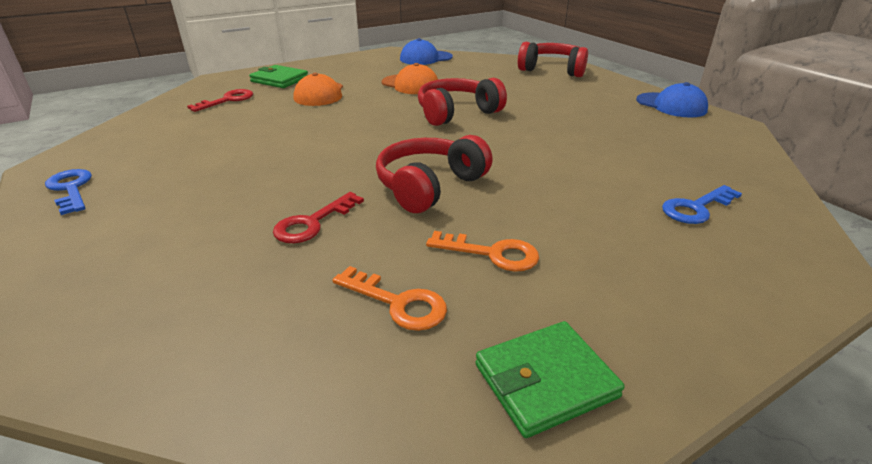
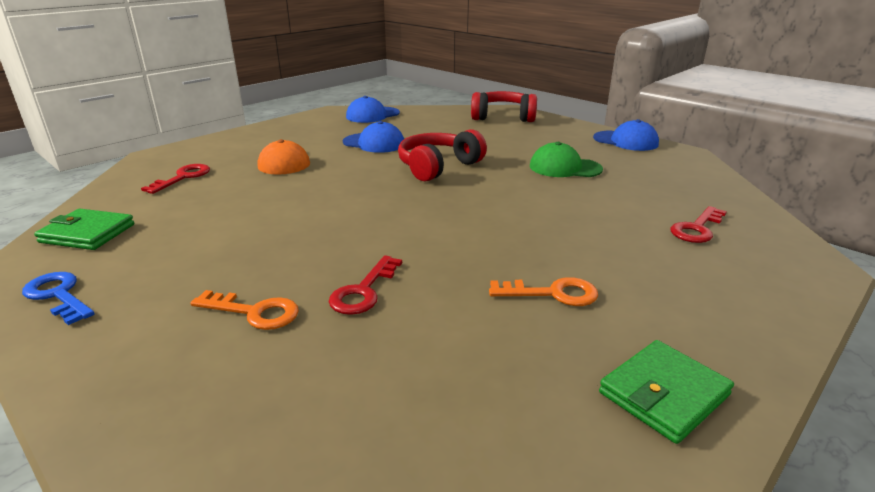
camera: 15 degrees left, 5 degrees down
(279, 80) = (228, 150): green wallet -> green wallet (87, 233)
(398, 303) = (496, 352): orange key -> orange key (254, 312)
(410, 85) = (374, 143): orange cap -> blue cap
(430, 186) = (456, 240): red headphones -> none
(586, 126) = (564, 168): none -> green cap
(696, 208) = (697, 229): blue key -> red key

